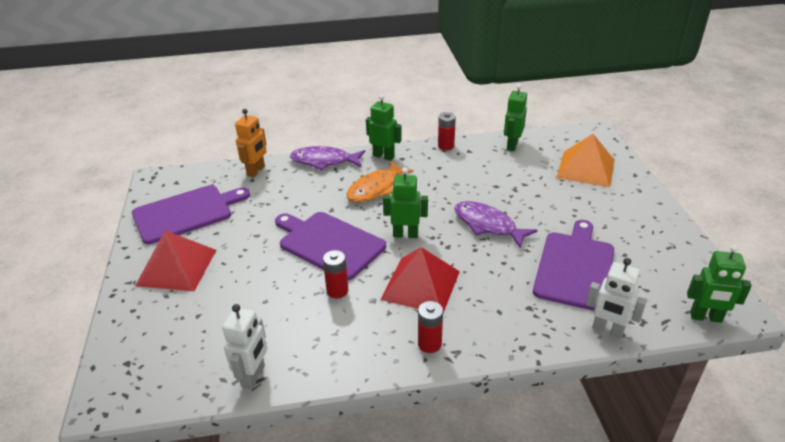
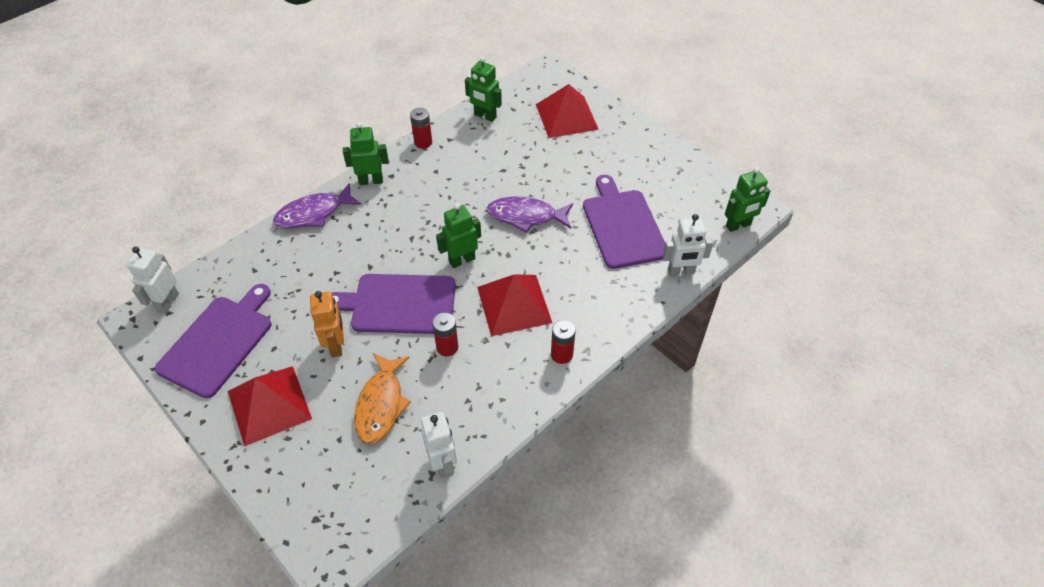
camera: 35 degrees left, 15 degrees up
(181, 176) = (168, 302): none -> white robot
(256, 171) = (249, 257): orange robot -> orange robot (336, 345)
(375, 188) = (393, 223): orange fish -> orange fish (381, 404)
(512, 145) = (485, 116): green robot -> green robot turned 45 degrees counterclockwise
(586, 168) = (566, 116): orange pyramid -> red pyramid

